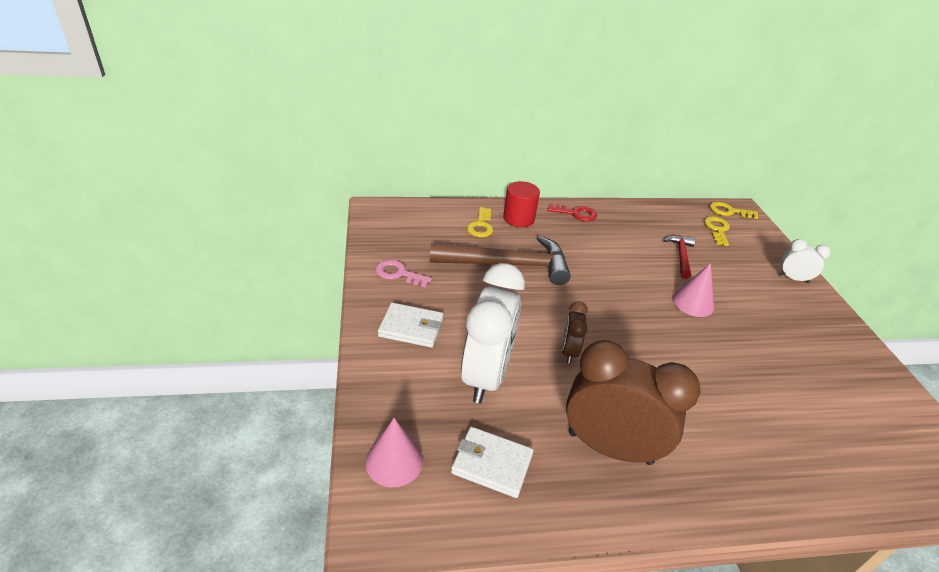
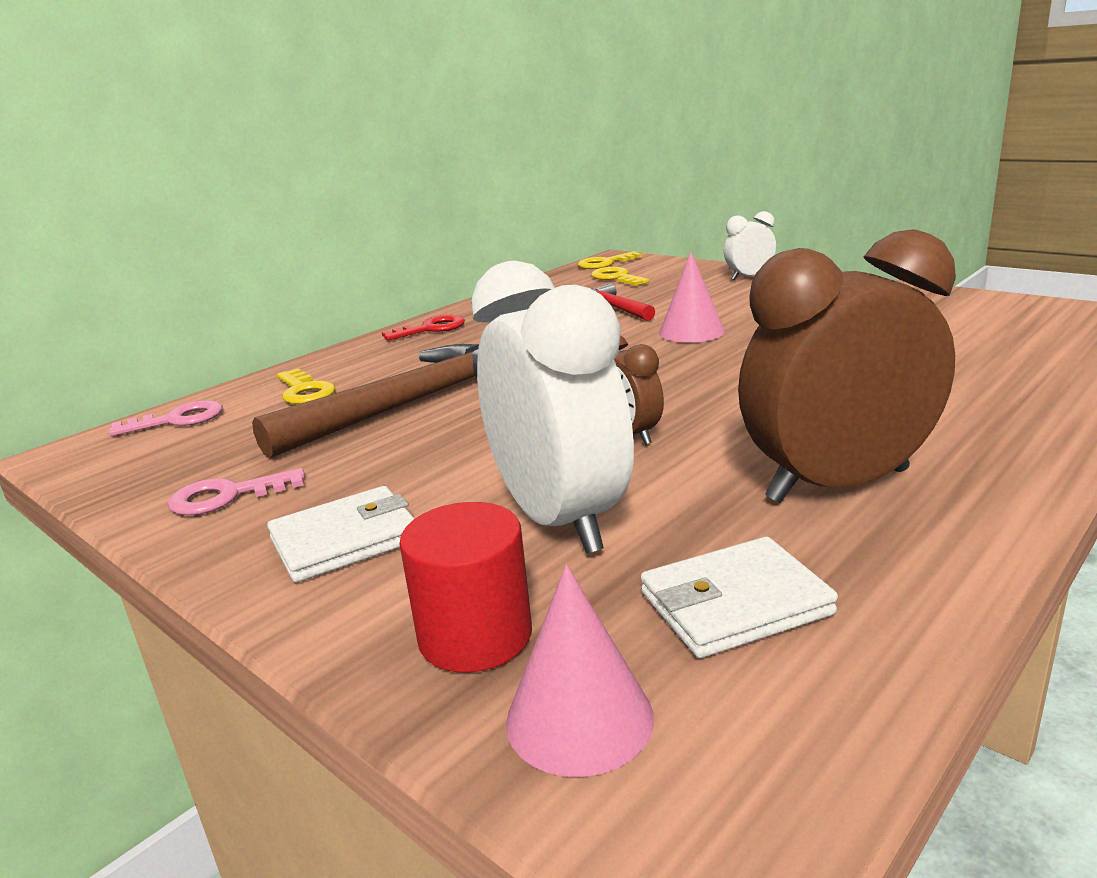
camera: 35 degrees left, 15 degrees down
(422, 213) = (178, 420): none -> pink key
(518, 218) = (355, 363): red cylinder -> red cylinder (475, 635)

